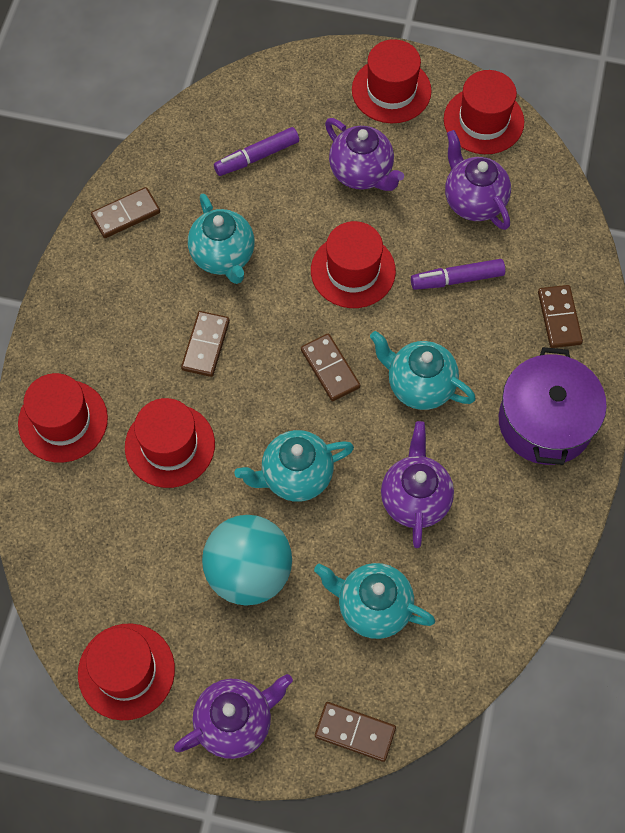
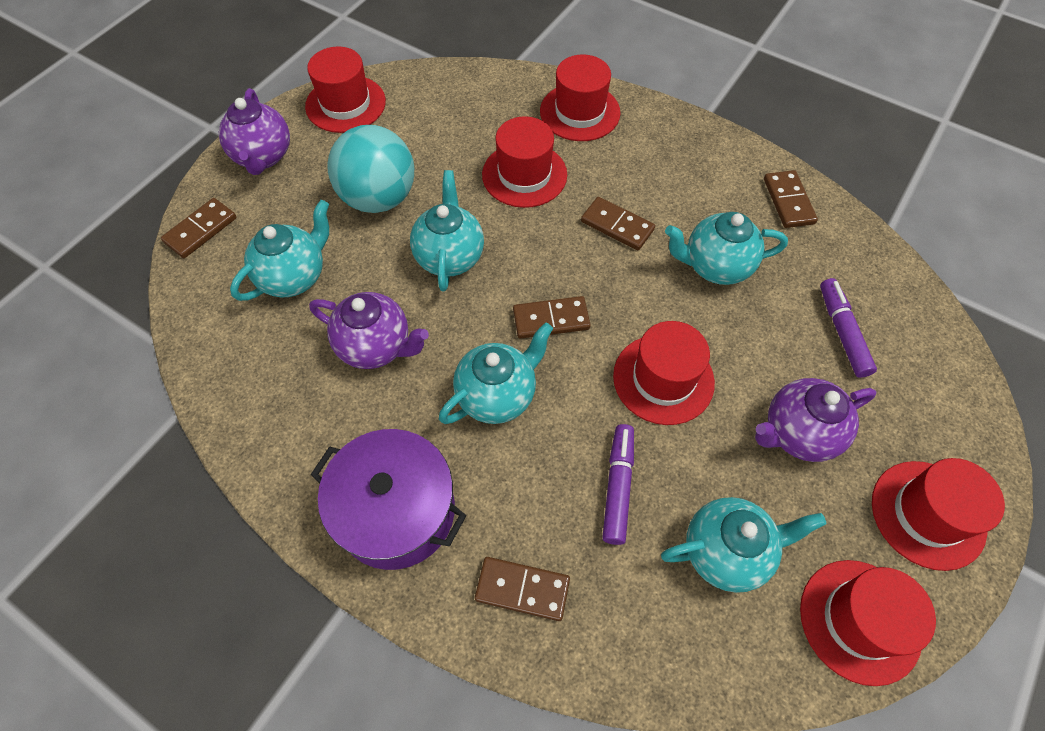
camera: 110 degrees right, 5 degrees down
(473, 202) = (726, 552): purple teapot -> turquoise teapot

